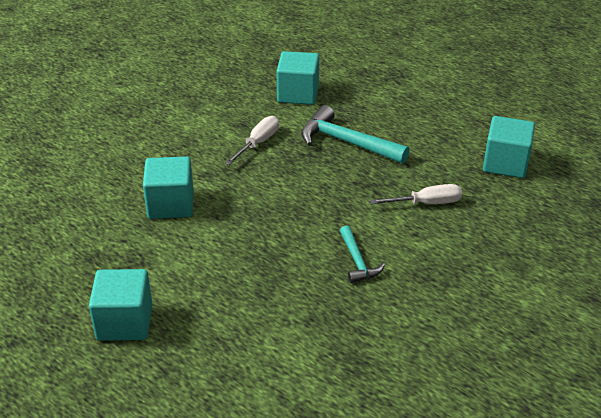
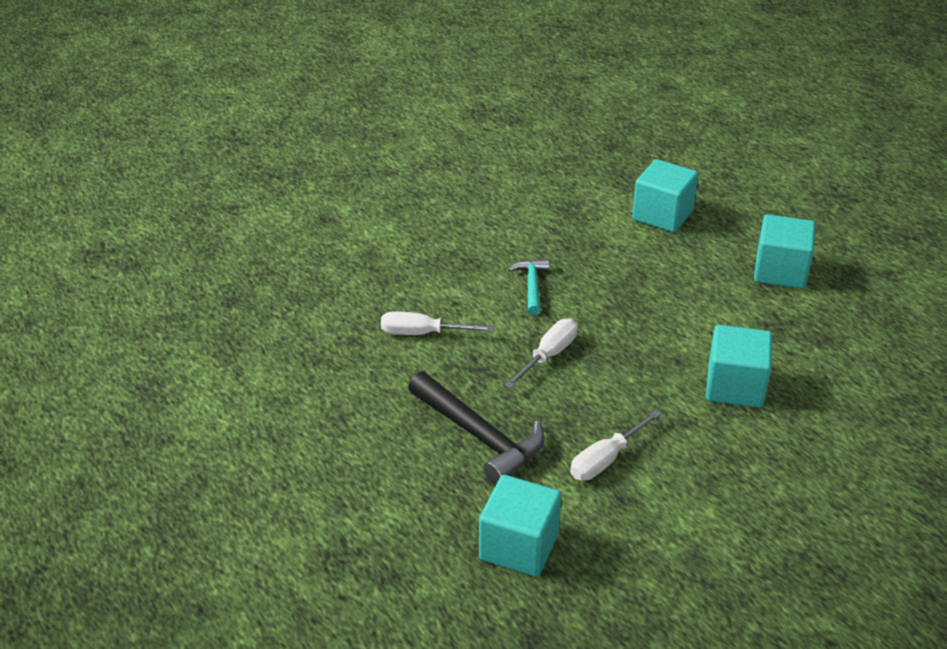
camera: 165 degrees left, 0 degrees up
(320, 203) = (548, 355): none -> white screwdriver
(347, 142) = (479, 436): turquoise hammer -> black hammer
(505, 163) = (291, 365): turquoise cube -> turquoise cube (662, 215)

